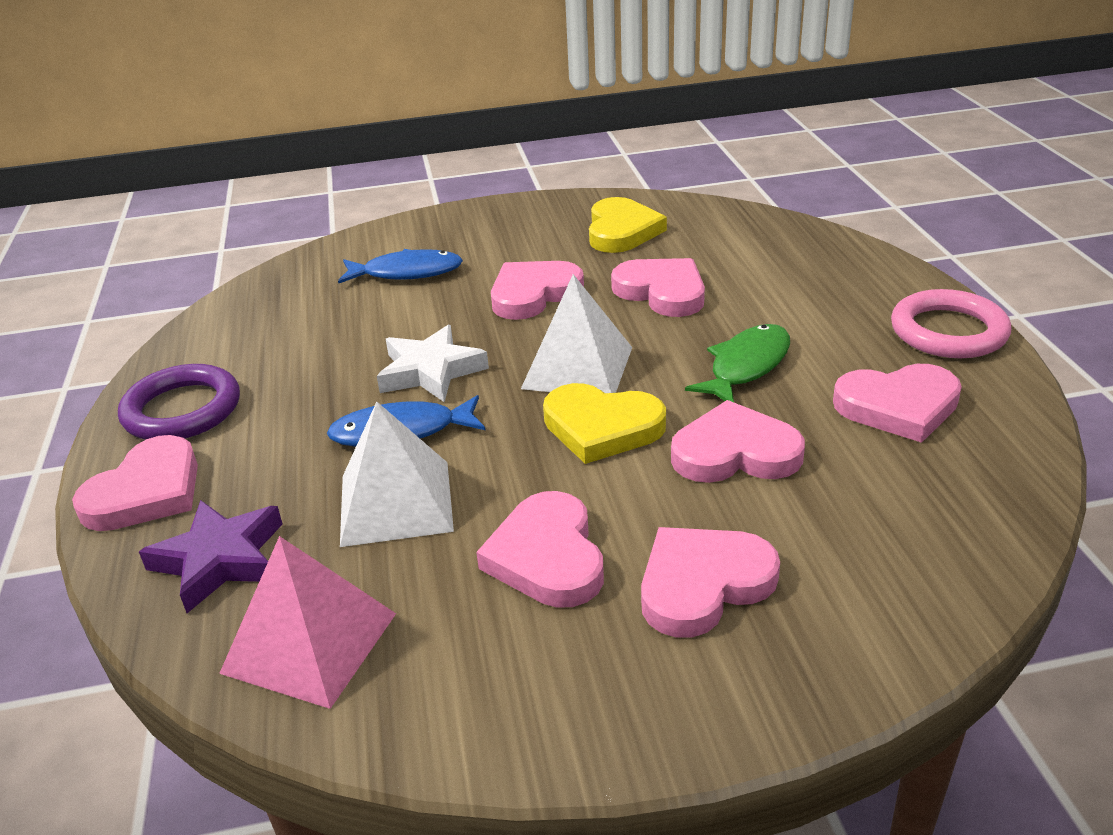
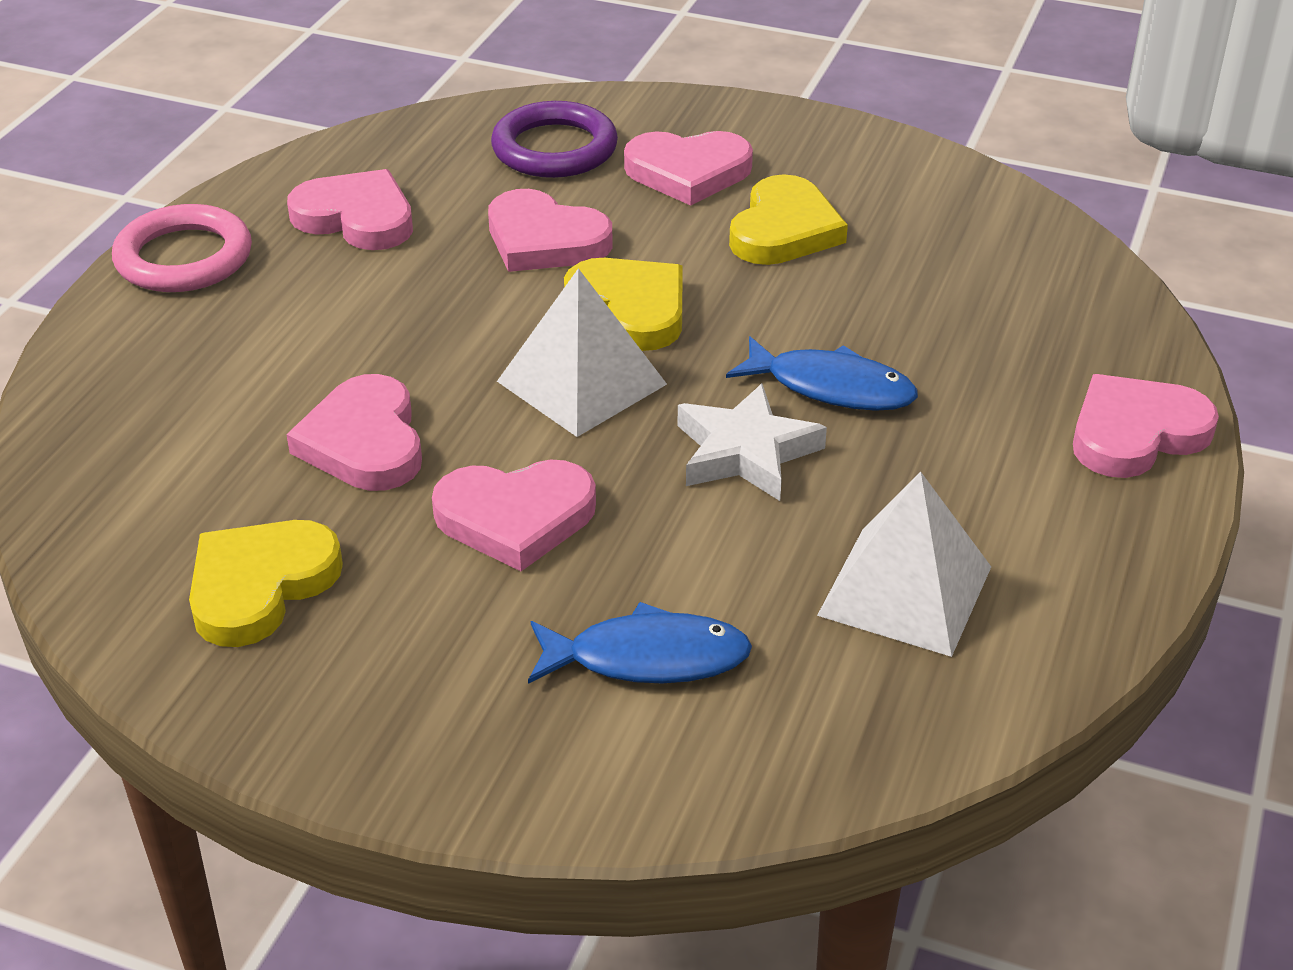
camera: 150 degrees left, 5 degrees up
(182, 410) = (1078, 531): purple ring -> purple ring (554, 148)
(219, 560) = (1069, 334): purple star -> none
(310, 643) = (1010, 245): pink pyramid -> none
(396, 502) = (881, 320): white pyramid -> white pyramid (905, 591)
(406, 273) = (647, 658): blue fish -> blue fish turned 150 degrees clockwise
(547, 556) = (784, 230): pink heart -> yellow heart
(746, 366) = (419, 308): green fish -> none

